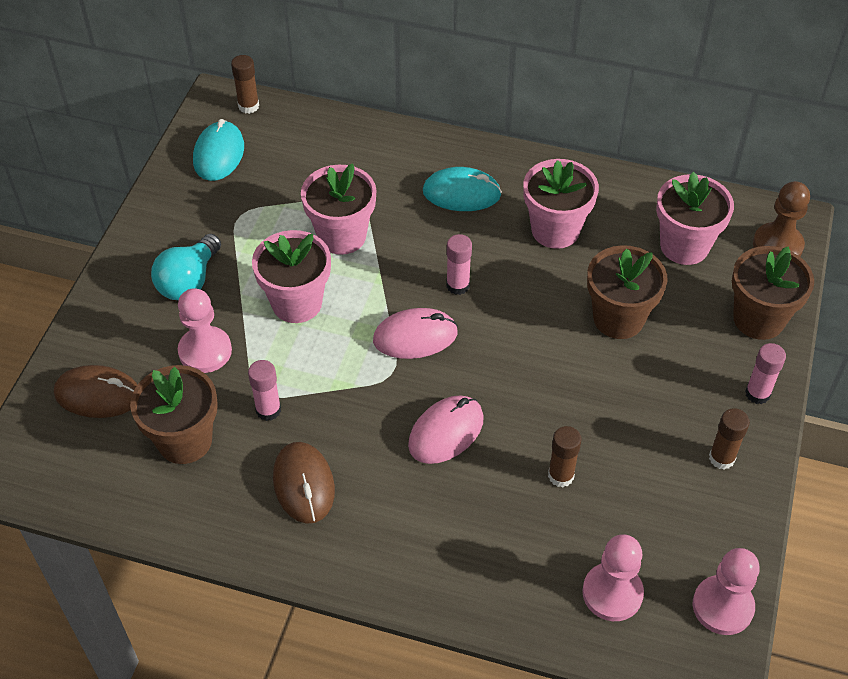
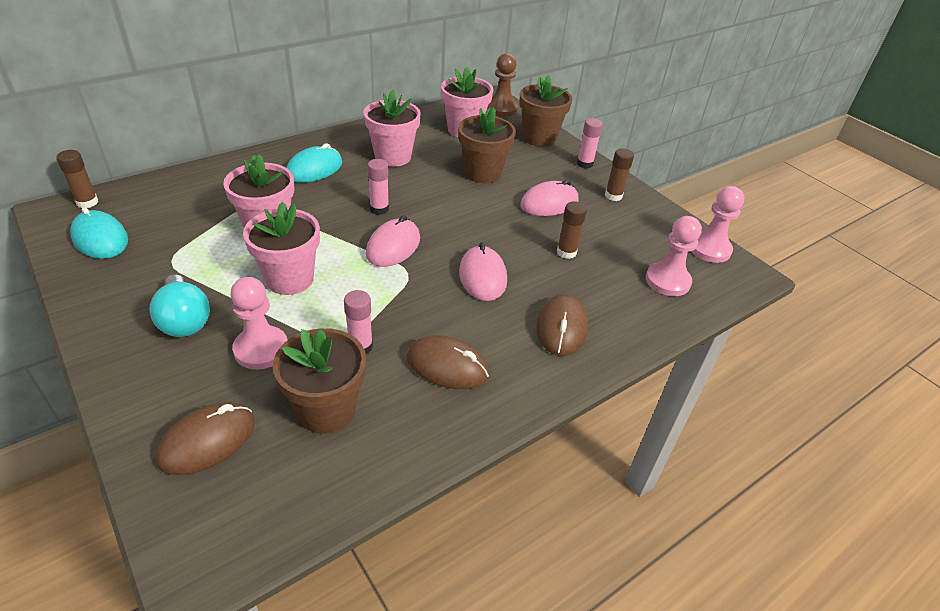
camera: 55 degrees left, 10 degrees down
(437, 539) = (561, 328): none -> brown mouse
(633, 409) = (549, 203): none -> pink mouse

